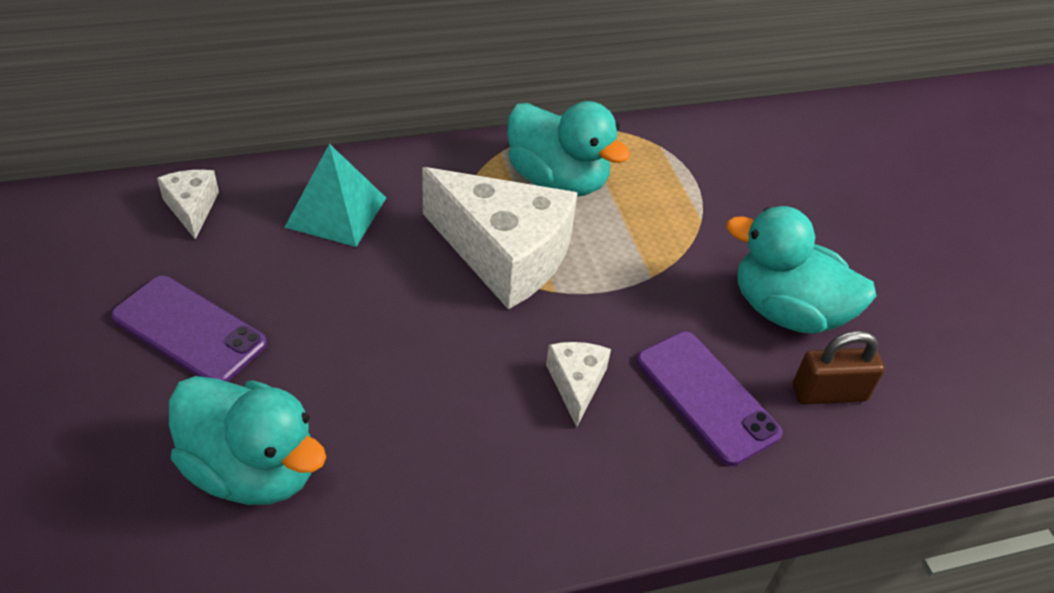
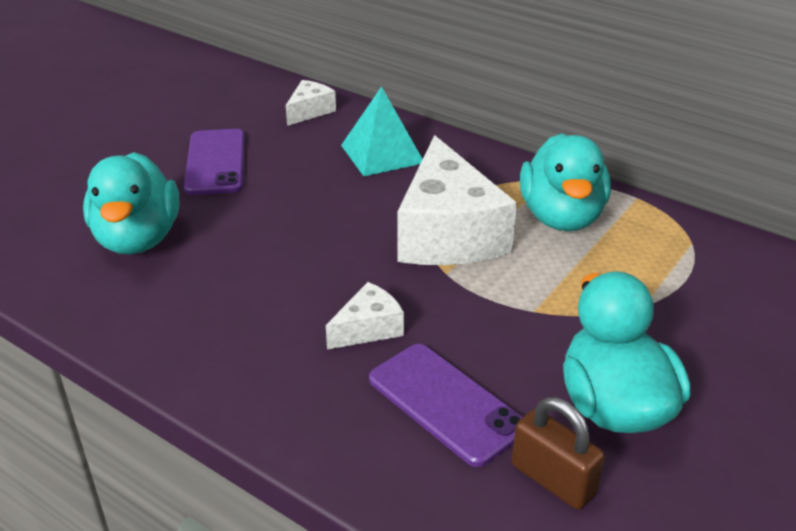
camera: 55 degrees right, 10 degrees down
(706, 397) = (446, 403): purple phone -> purple phone turned 60 degrees counterclockwise

